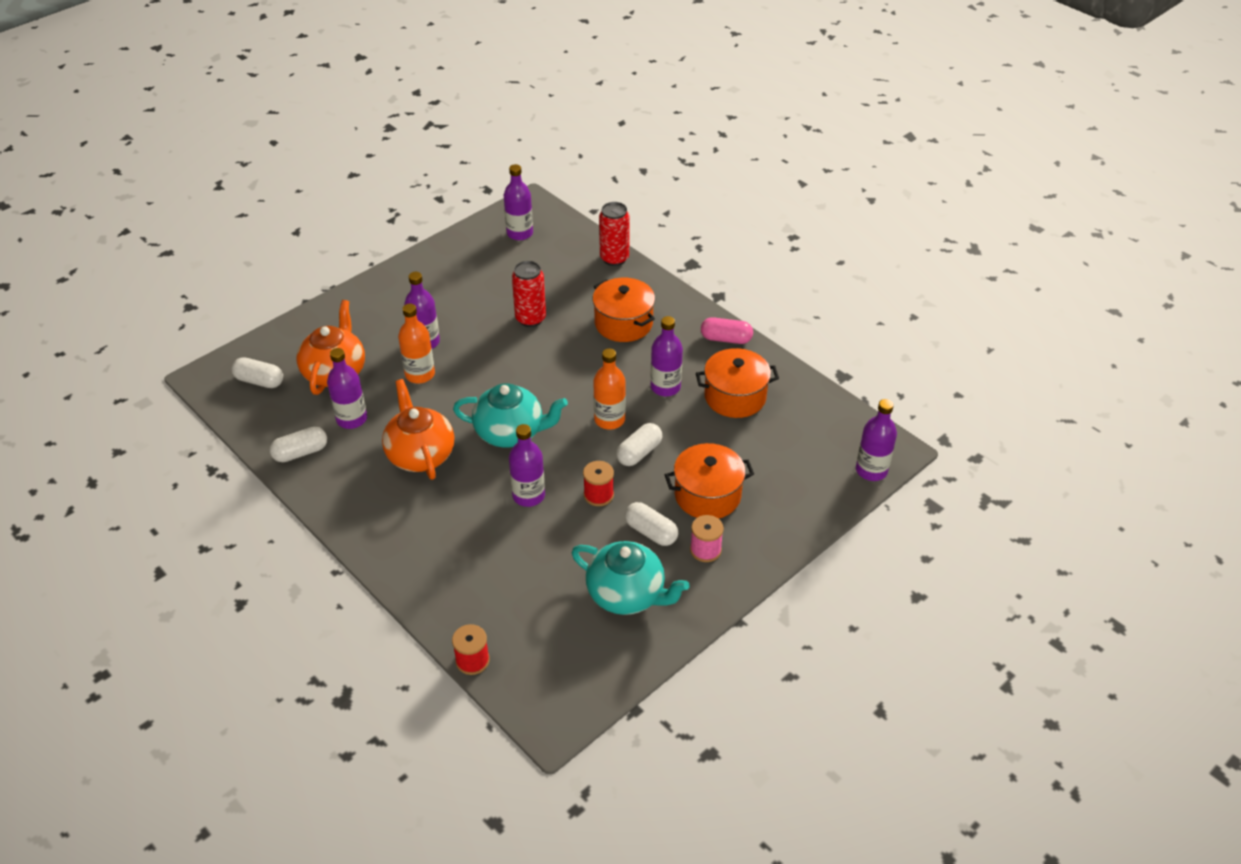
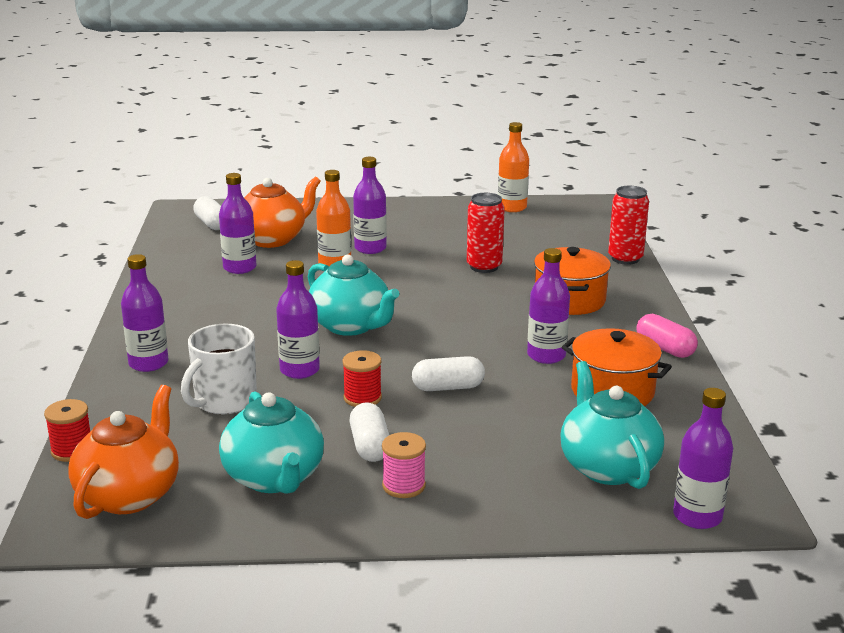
camera: 40 degrees right, 20 degrees down
(301, 453) = (171, 270): white capsule -> none
(420, 455) = (255, 308): orange teapot -> orange teapot (129, 495)
(515, 554) = (224, 401): none -> white mug
(520, 233) = (556, 217): purple bottle -> purple bottle (148, 363)
(609, 420) = (455, 354): orange bottle -> orange bottle (512, 207)
(707, 495) = (470, 447): orange pot -> none
(794, 462) = (607, 467): none -> turquoise teapot

